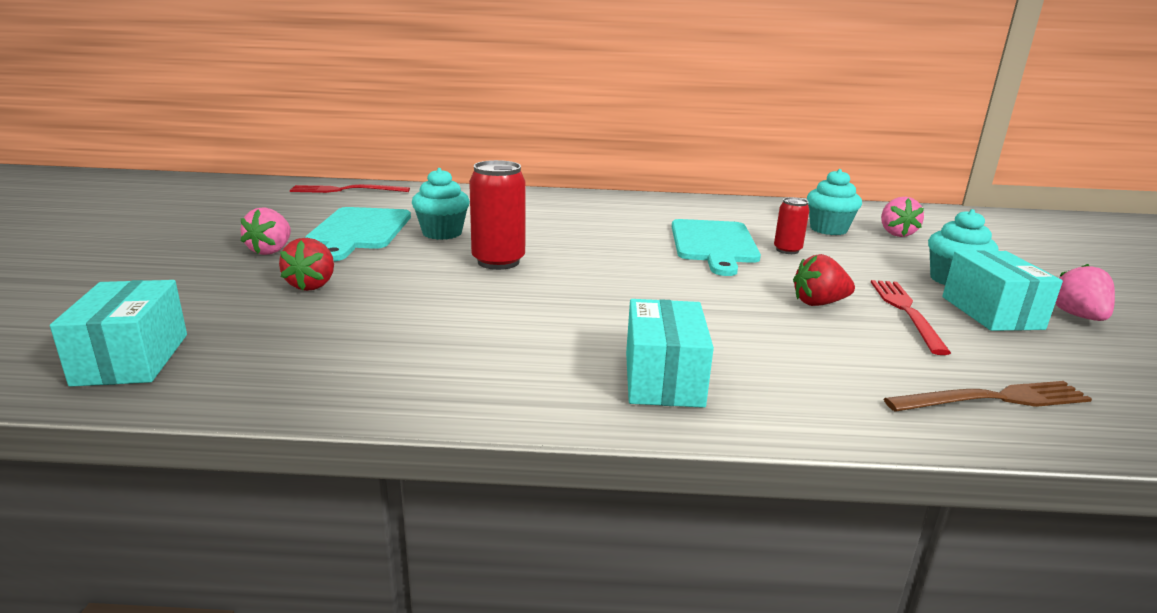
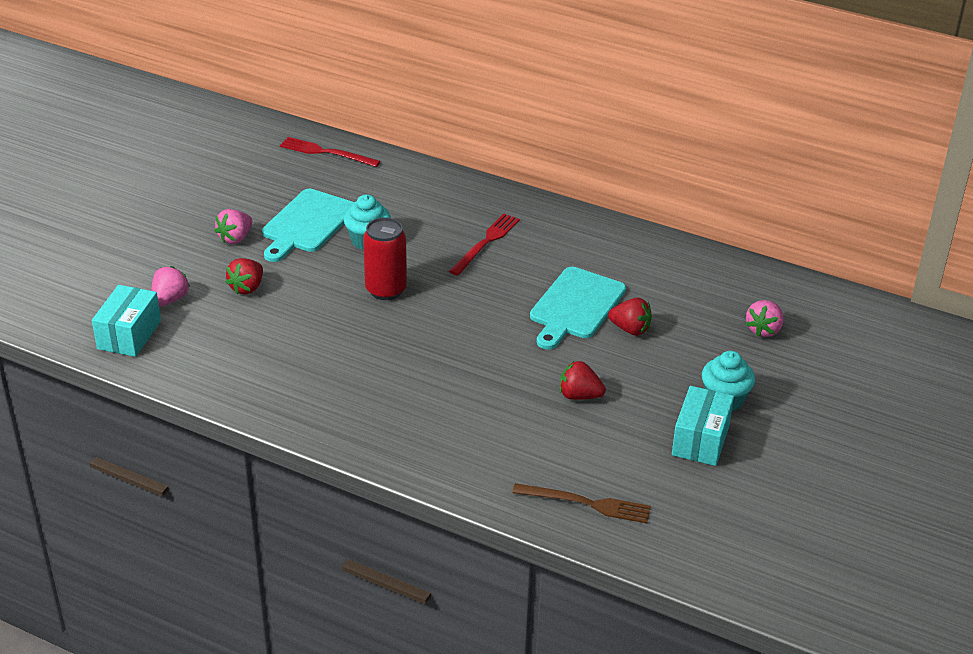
camera: 25 degrees right, 15 degrees up
(663, 379) = (404, 431): turquoise box -> none
(787, 250) = (630, 329): red can -> red strawberry
(828, 229) = (705, 309): turquoise cupcake -> none
(906, 312) = (634, 421): red fork -> red fork (486, 243)
(1078, 316) = (765, 462): pink strawberry -> pink strawberry (170, 300)

